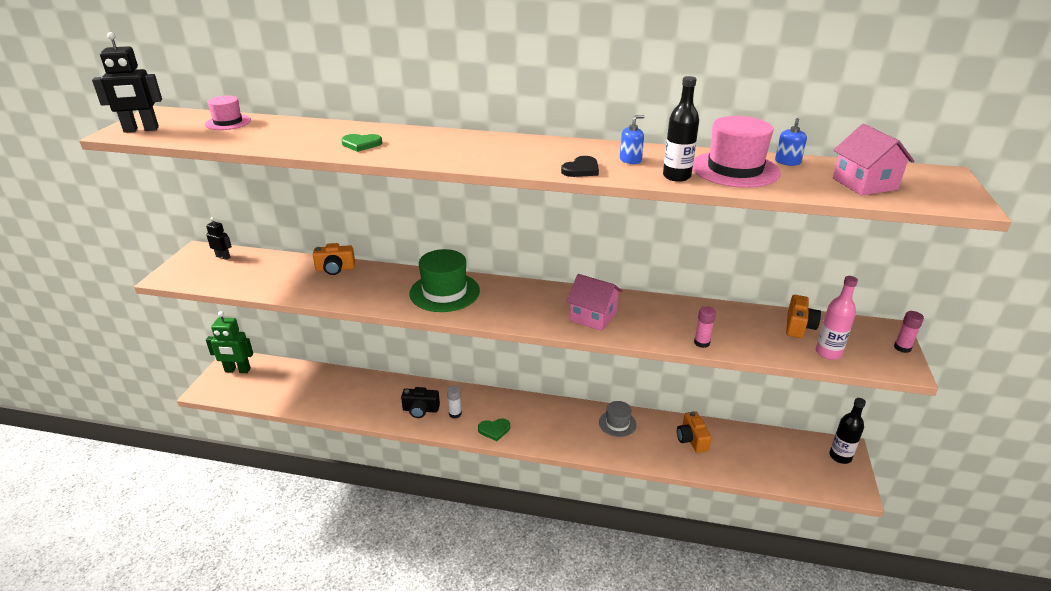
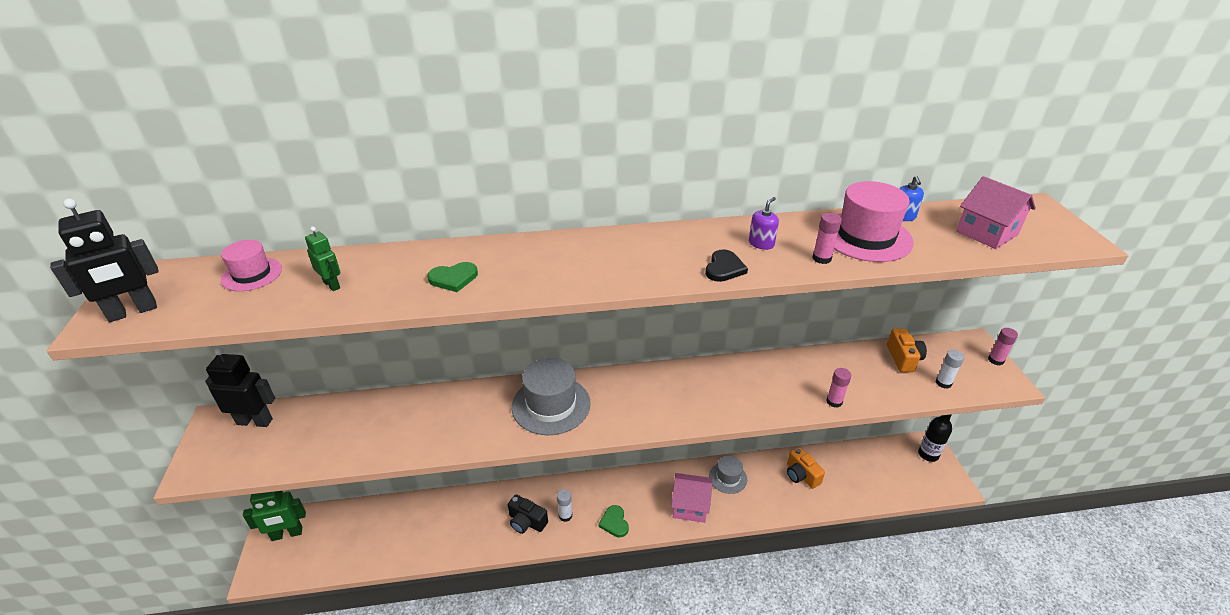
camera: 20 degrees left, 5 degrees up
(223, 257) = (255, 421): black robot -> black robot, size x1.78
(275, 135) = (332, 285): none -> green robot
(335, 269) = (408, 404): orange camera -> none
(420, 410) = (526, 522): black camera -> black camera turned 45 degrees clockwise
(444, 292) = (551, 405): green hat -> grey hat
(494, 430) = (614, 522): green heart -> green heart turned 105 degrees clockwise
(593, 316) = (719, 397): pink house -> pink house (690, 506)
(630, 160) = (761, 243): blue soap dispenser -> purple soap dispenser
(676, 176) = (821, 258): black bottle -> pink glue stick
(828, 353) = (943, 383): pink bottle -> white glue stick

